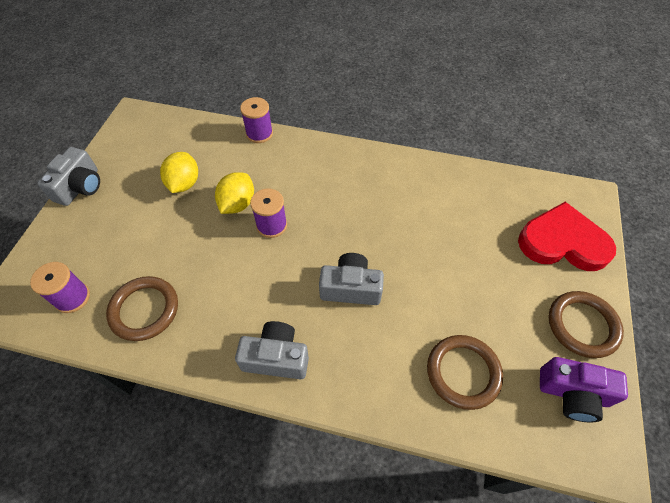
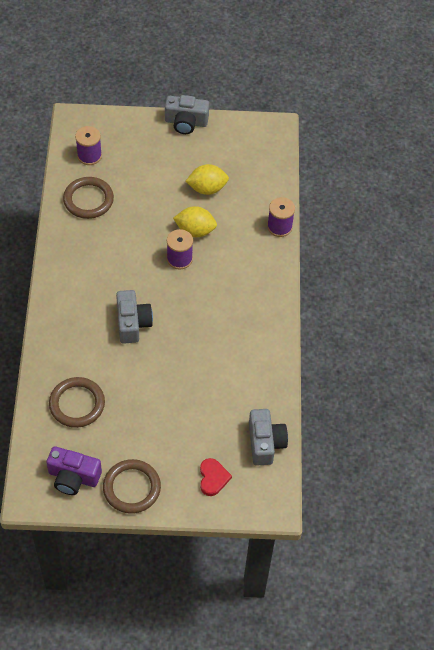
camera: 75 degrees right, 0 degrees up
(276, 358) = (67, 286): grey camera -> grey camera (265, 443)
(562, 242) = (213, 478): red heart -> red heart, size x0.48
(572, 393) = (73, 477): purple camera -> purple camera turned 75 degrees counterclockwise

